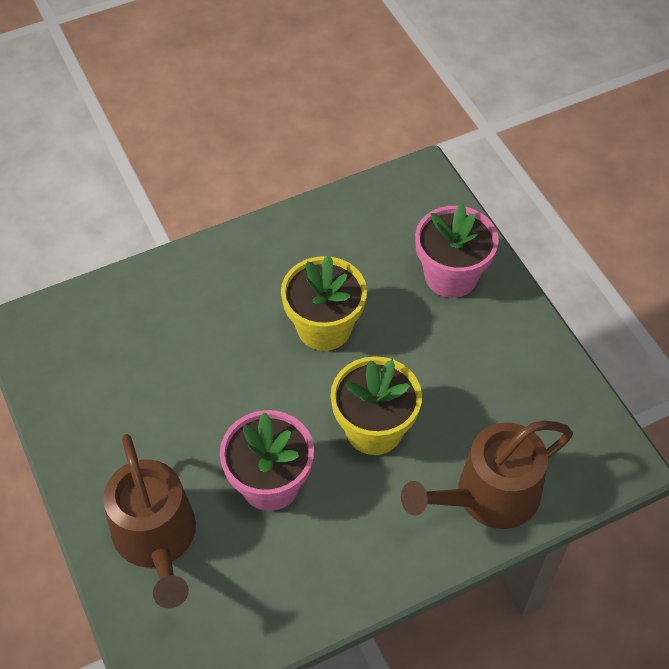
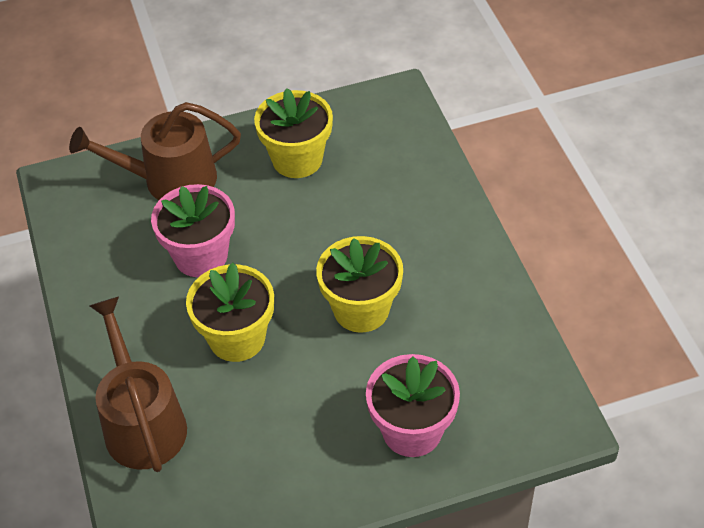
camera: 100 degrees right, 5 degrees down
(122, 411) = (297, 159): none -> yellow flower pot

